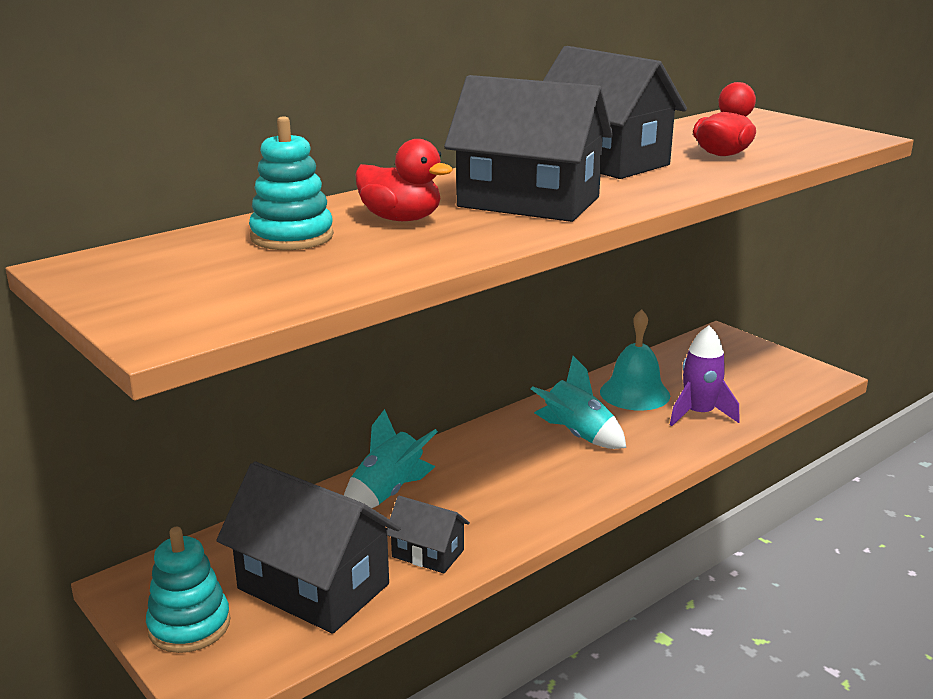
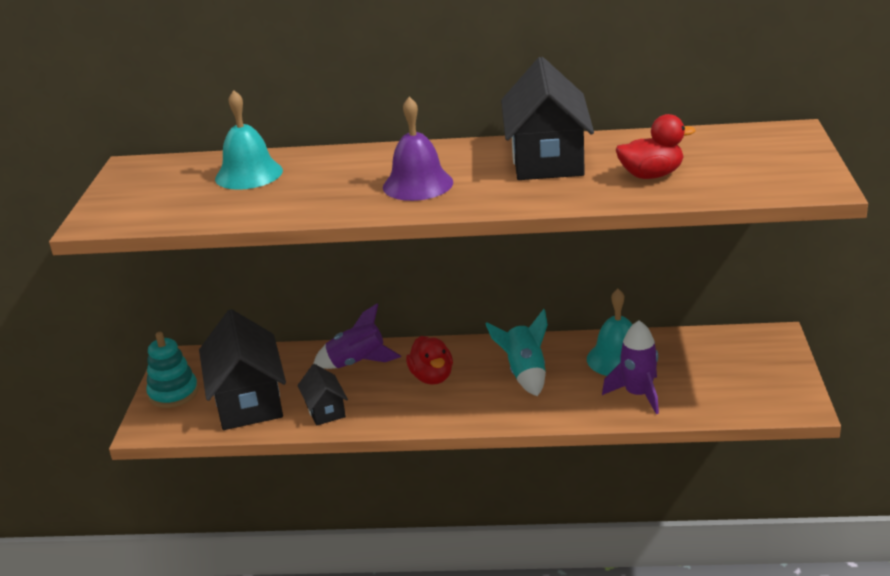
camera: 45 degrees right, 5 degrees up
(292, 237) = (249, 174): turquoise stacking toy -> turquoise bell
(388, 493) = (357, 363): turquoise rocket -> purple rocket
(401, 219) = (323, 177): red duck -> red duck (432, 377)
(528, 202) = (417, 184): black house -> purple bell

